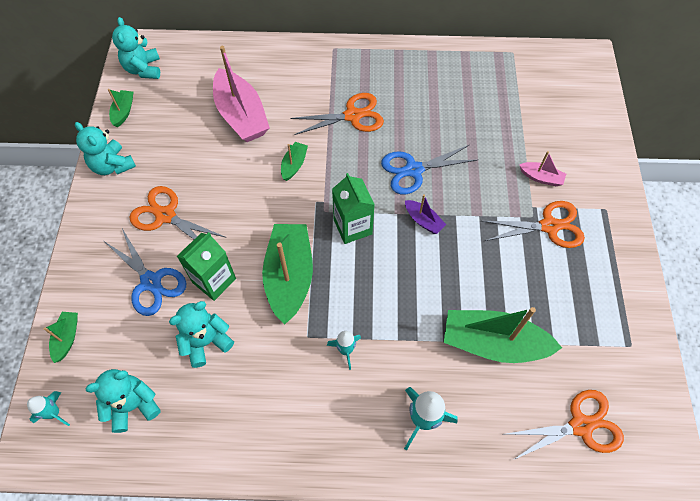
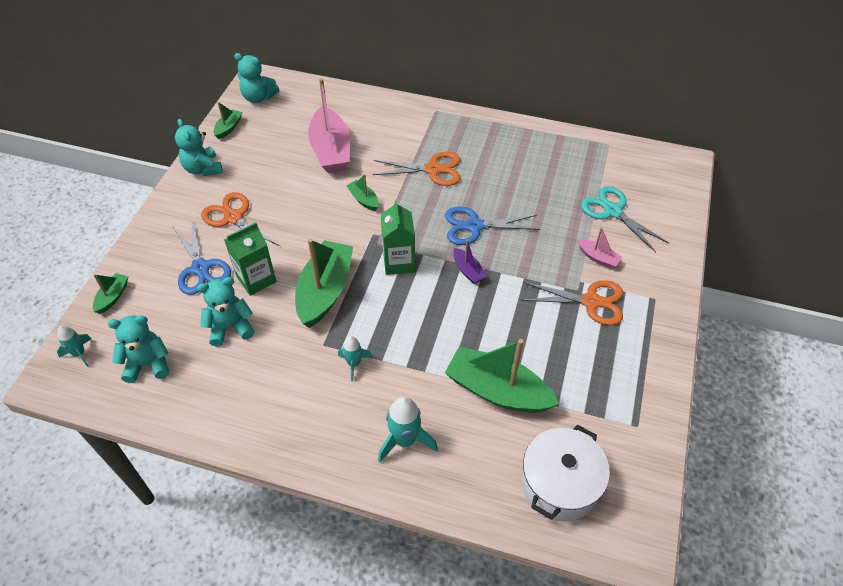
camera: 15 degrees right, 10 degrees down
(143, 69) = (258, 97): turquoise teddy bear -> turquoise teddy bear turned 75 degrees counterclockwise
(294, 165) = (363, 199): green boat -> green boat turned 75 degrees counterclockwise
(539, 124) = (612, 211): none -> turquoise scissors
(580, 425) = (559, 484): orange scissors -> white pot

